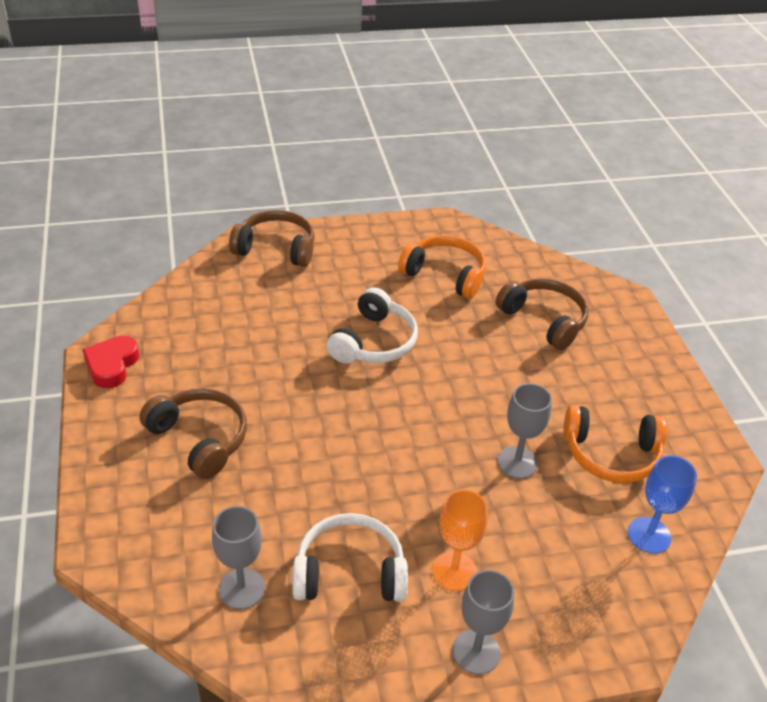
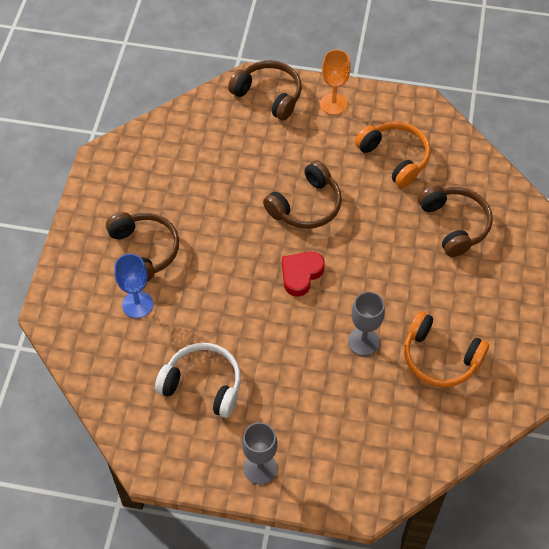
camera: 25 degrees right, 15 degrees up
(112, 365) = (106, 171): red heart -> red heart (301, 274)
(241, 589) = (128, 372): grey goblet -> none
(373, 342) = (306, 205): white headphones -> brown headphones
(454, 571) = (274, 408): orange goblet -> orange goblet (333, 104)
(649, 535) = (430, 430): blue goblet -> blue goblet (137, 304)

